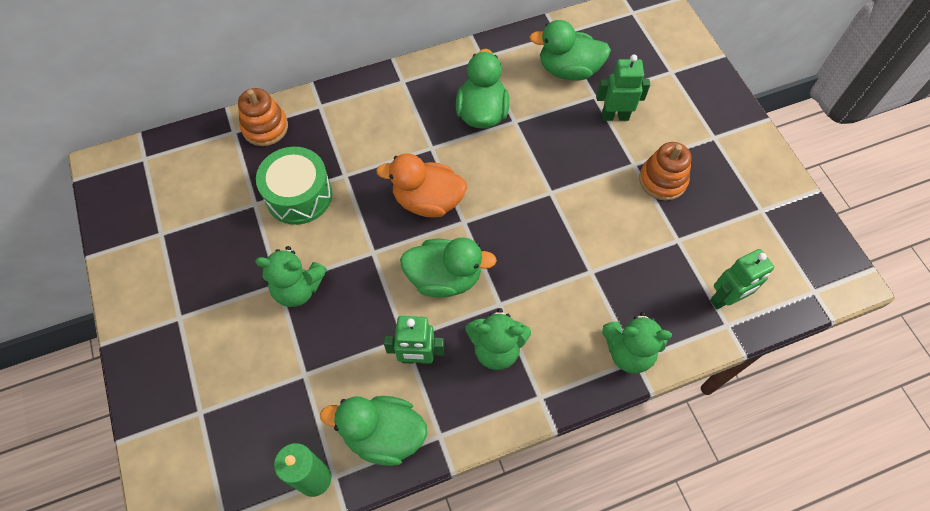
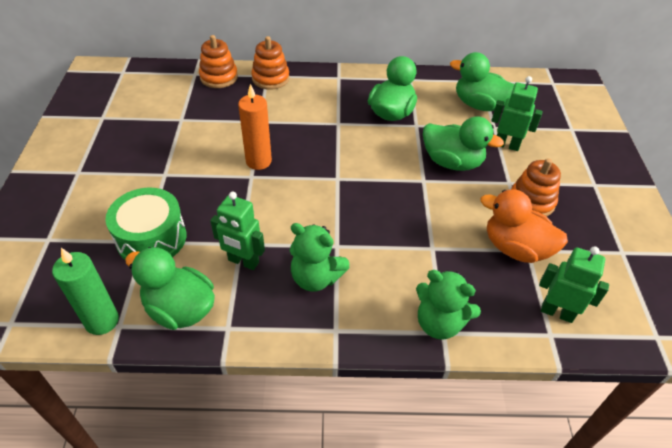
camera: 20 degrees right, 15 degrees down
(298, 288) = (177, 182): green teddy bear -> none
(299, 195) = (217, 123): green drum -> green drum (151, 238)
(326, 109) = (270, 78): none -> orange stacking toy
(371, 230) = (258, 161): none -> orange candle
(427, 201) = (315, 156): orange duck -> orange duck (515, 248)
(444, 278) = (299, 212): green duck -> green duck (452, 162)
(725, 299) = (557, 312): green robot -> green robot turned 150 degrees counterclockwise

